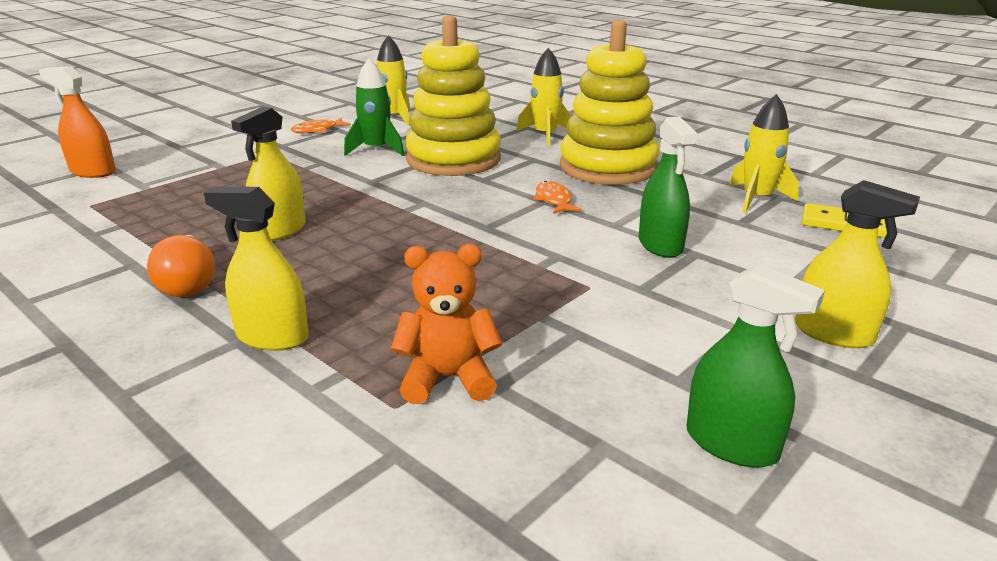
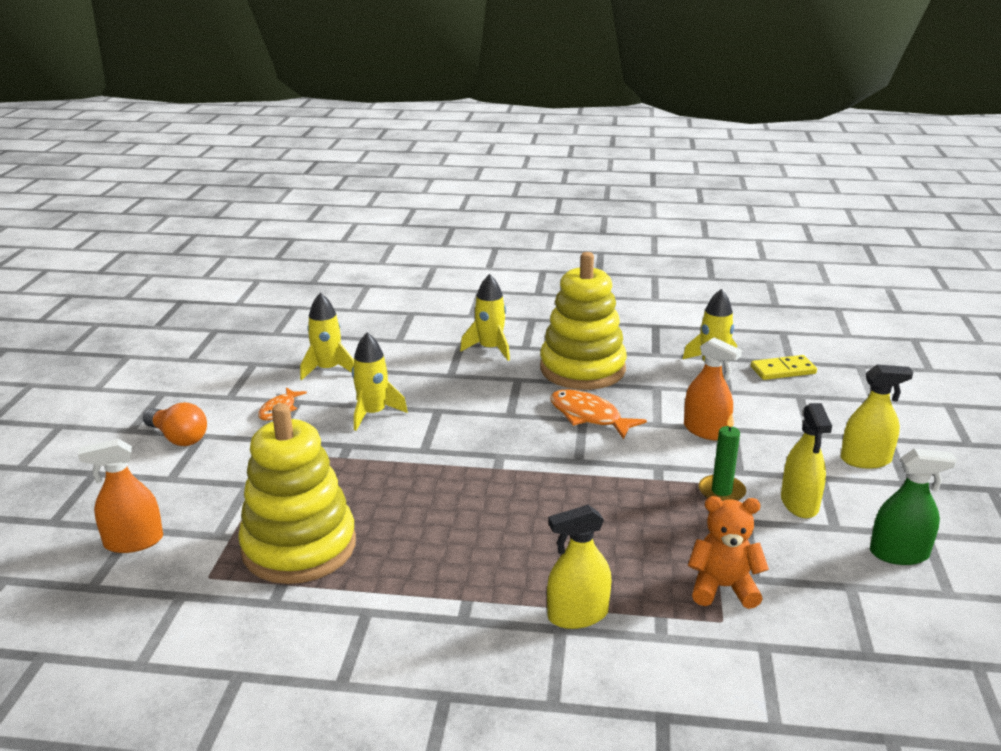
camera: 35 degrees left, 0 degrees up
(188, 283) = (443, 605): orange light bulb -> orange light bulb (178, 438)
(280, 231) = (432, 528): yellow spray bottle -> yellow spray bottle (799, 503)
(376, 149) = (373, 414): green rocket -> yellow rocket
(448, 378) = (723, 587): orange teddy bear -> orange teddy bear turned 45 degrees clockwise
(453, 159) = (456, 402): yellow stacking toy -> yellow stacking toy (299, 547)
(554, 200) = (589, 416): orange fish -> orange fish, size x1.60
(592, 298) = (721, 491): none -> green candle
(660, 245) = (706, 430): green spray bottle -> orange spray bottle

